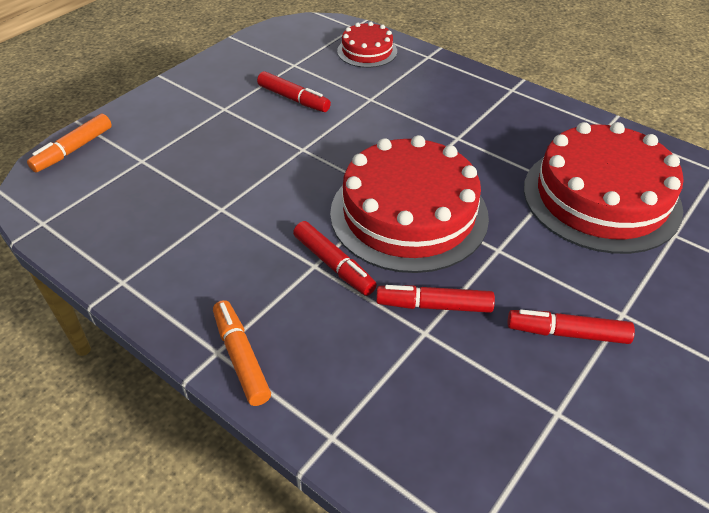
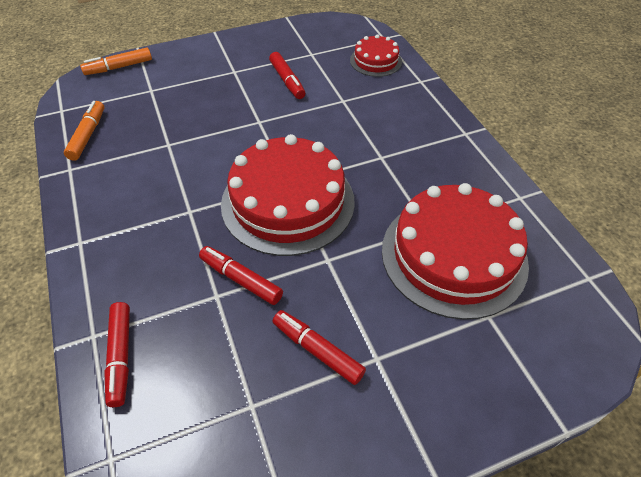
camera: 30 degrees right, 5 degrees up
(241, 357) = (89, 253): orange marker -> orange marker (88, 135)
(333, 264) = (202, 216): red marker -> red marker (121, 356)

